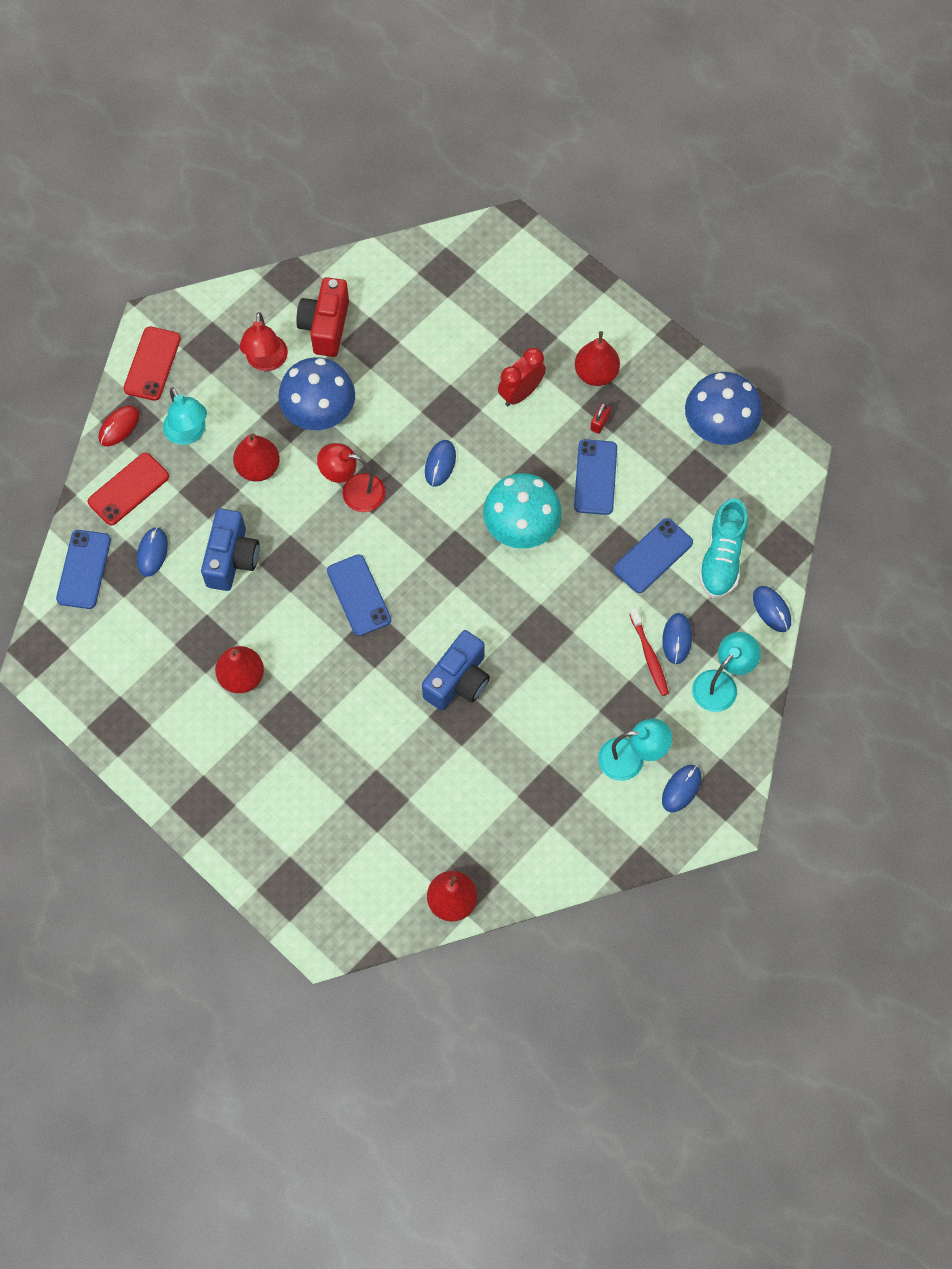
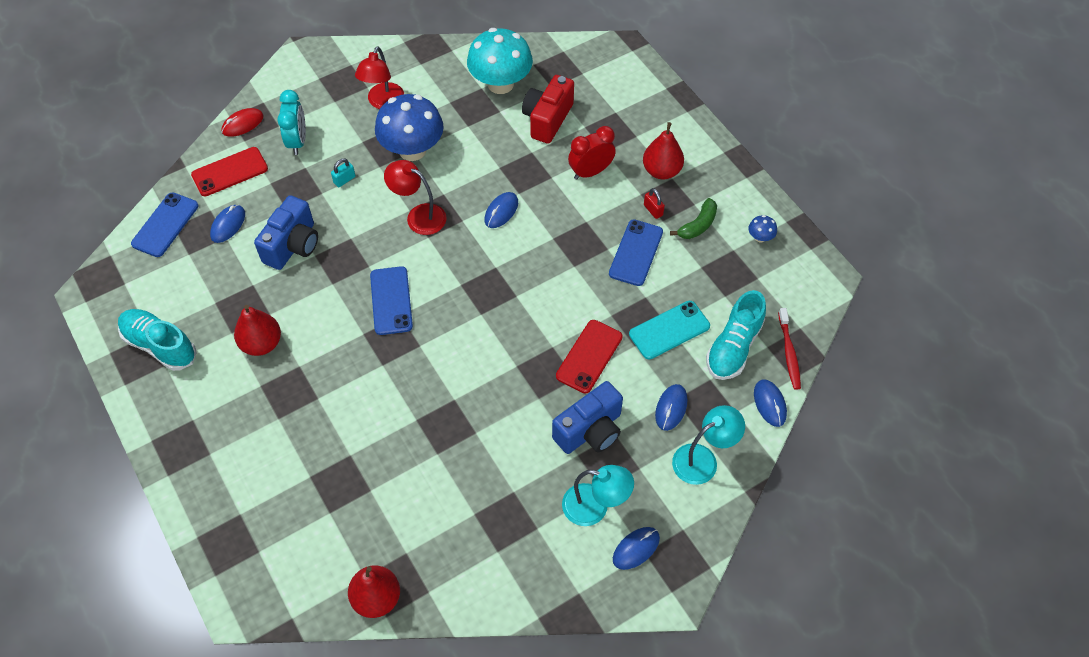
camera: 15 degrees right, 10 degrees down
(136, 706) = (160, 345): none -> turquoise shoe
(152, 364) = (289, 84): red phone -> red phone (589, 356)
(189, 433) = (297, 141): turquoise lamp -> turquoise clock
(258, 468) = (344, 180): red pear -> turquoise padlock
(325, 326) = (442, 87): red camera -> red camera (547, 119)
(458, 681) = (454, 395): blue camera -> blue camera (590, 431)
(521, 528) = (555, 279): turquoise mushroom -> turquoise mushroom (500, 84)
(599, 423) = (653, 210): red padlock -> red padlock turned 75 degrees counterclockwise
(649, 656) = (640, 417): red toothbrush -> red toothbrush (789, 352)
(651, 429) = (698, 225): none -> green banana
(653, 556) = (669, 330): blue phone -> turquoise phone
(718, 427) = (760, 237): blue mushroom -> blue mushroom, size x0.40

